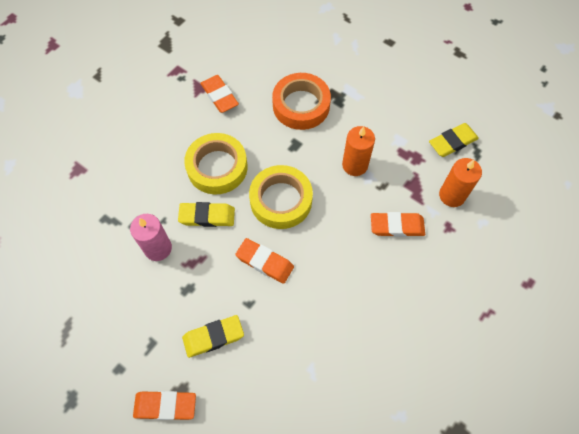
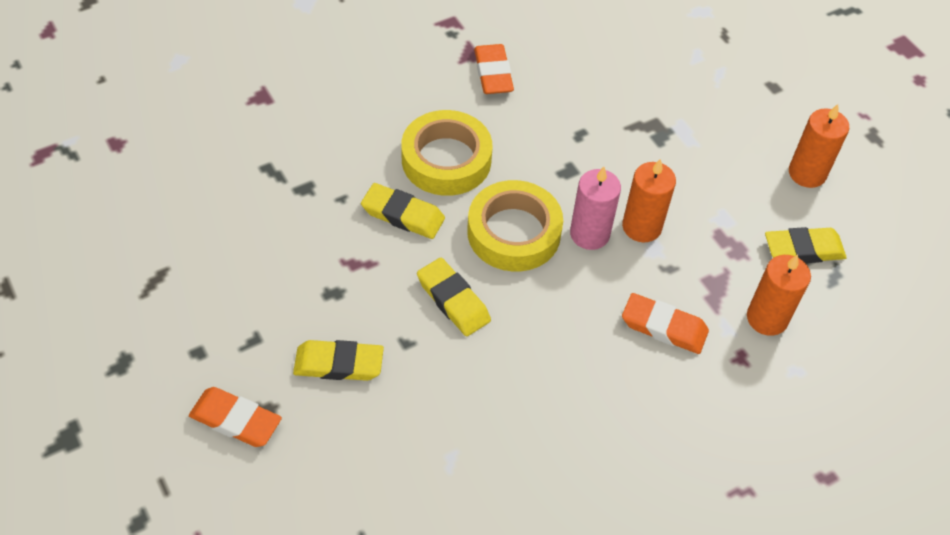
camera: 20 degrees right, 10 degrees down
(158, 248) = (319, 229): pink candle -> pink candle (589, 234)
(265, 262) = (453, 300): orange eraser -> yellow eraser
(301, 105) = (602, 124): orange tape -> none
(433, 91) = (807, 173): none -> orange candle

